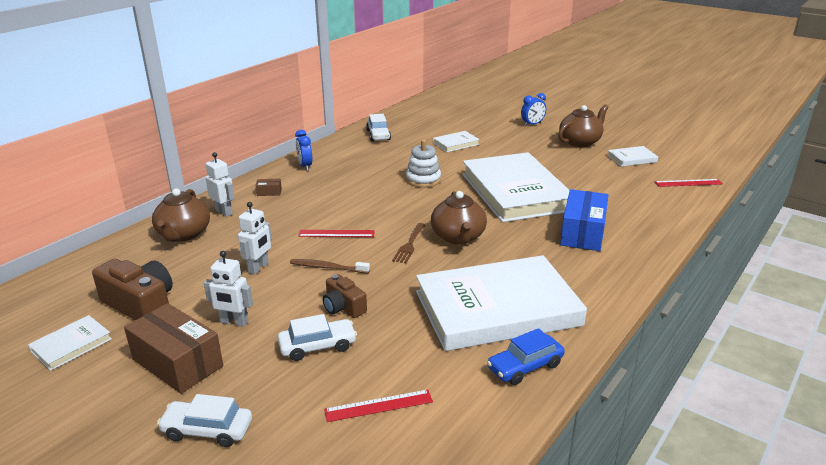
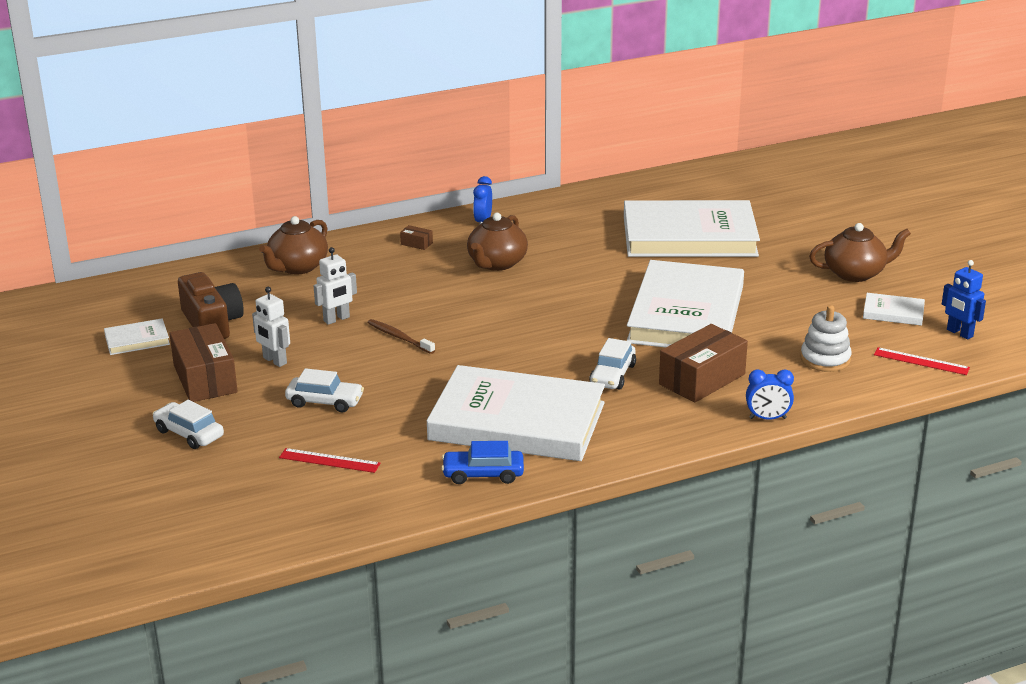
camera: 30 degrees right, 0 degrees up
(224, 212) = (353, 254): white robot -> none
(336, 233) = (441, 306): red ruler -> none
(343, 307) = (378, 377): brown camera -> none
(378, 135) = (607, 202): white car -> white car (612, 375)
(409, 245) = (501, 338): brown fork -> none
(423, 180) = (596, 272): white stacking toy -> white stacking toy (825, 359)
(456, 143) = (689, 236): white book -> white book, size x2.43
(458, 237) = (560, 345): brown teapot -> brown teapot (496, 263)
(532, 124) = (824, 234): blue clock -> blue clock (767, 418)
(582, 233) = (702, 379): blue box -> brown box
(682, 161) = (959, 333): none -> blue robot

